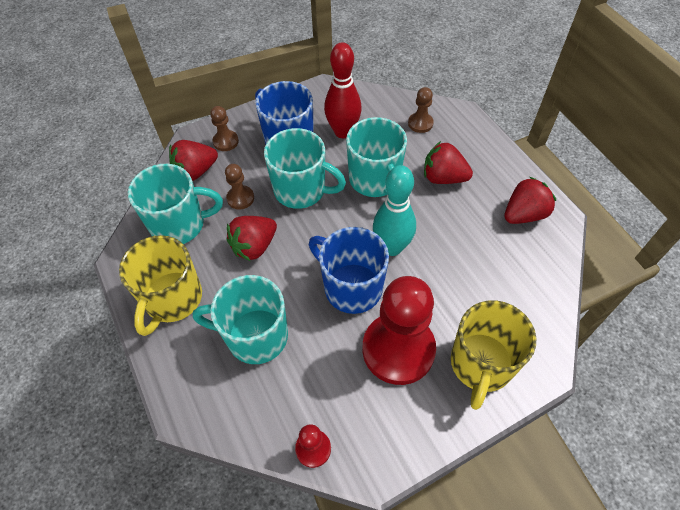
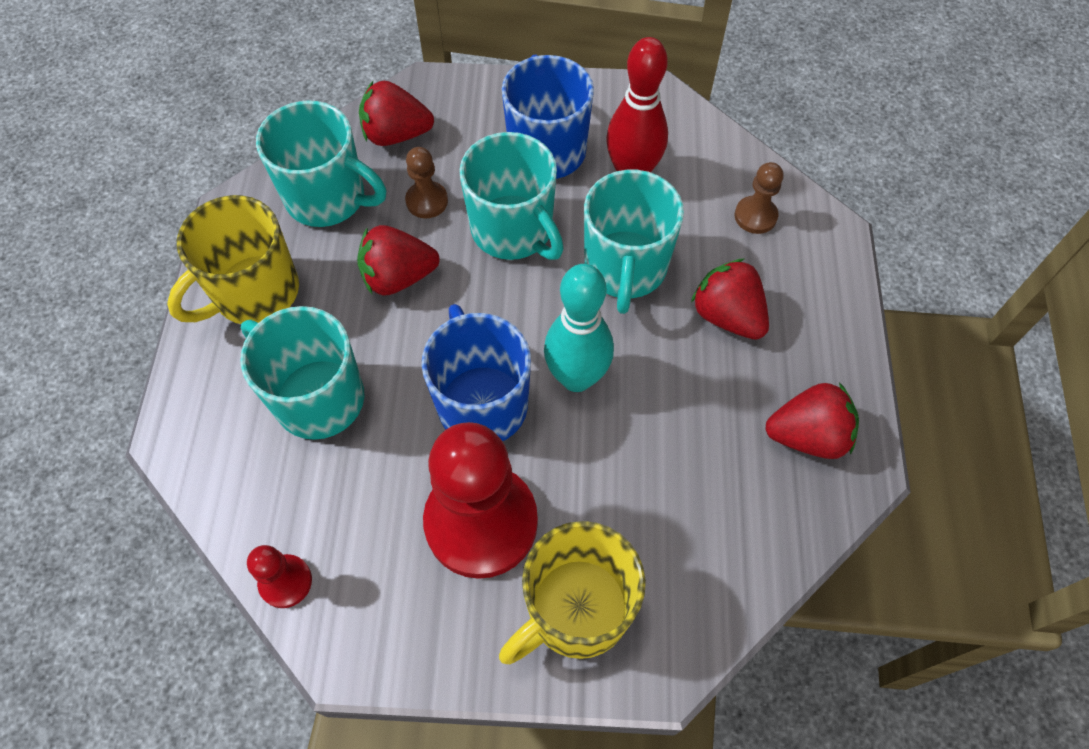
camera: 30 degrees right, 5 degrees up
(226, 141) = (463, 110): brown pawn -> none

